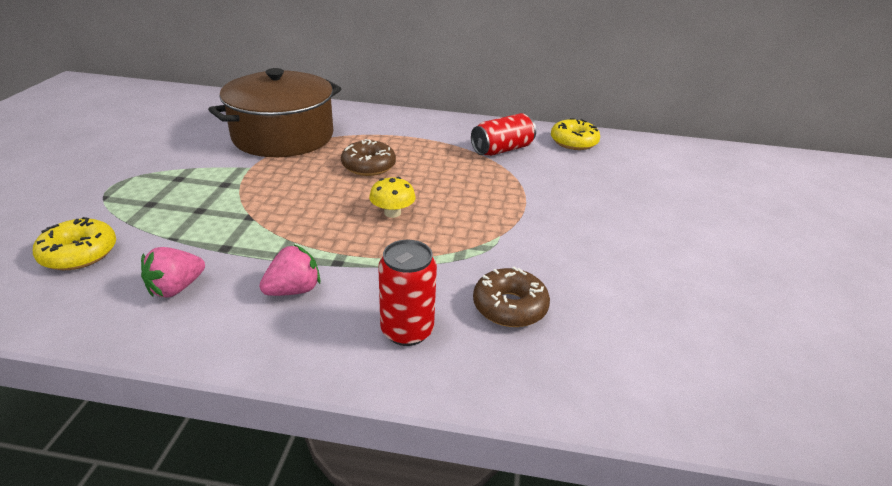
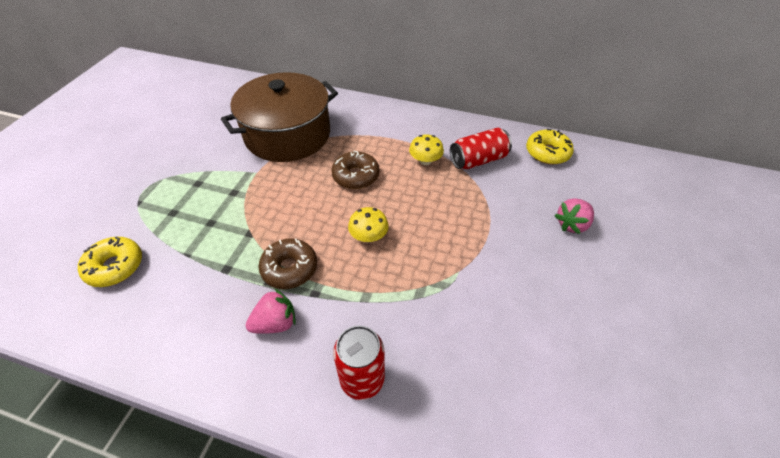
camera: 10 degrees right, 15 degrees up
(176, 288) = (184, 312): pink strawberry -> pink strawberry (571, 224)
(444, 152) = (425, 161): none -> yellow mushroom
(509, 306) = (454, 360): brown donut -> brown donut (289, 268)

